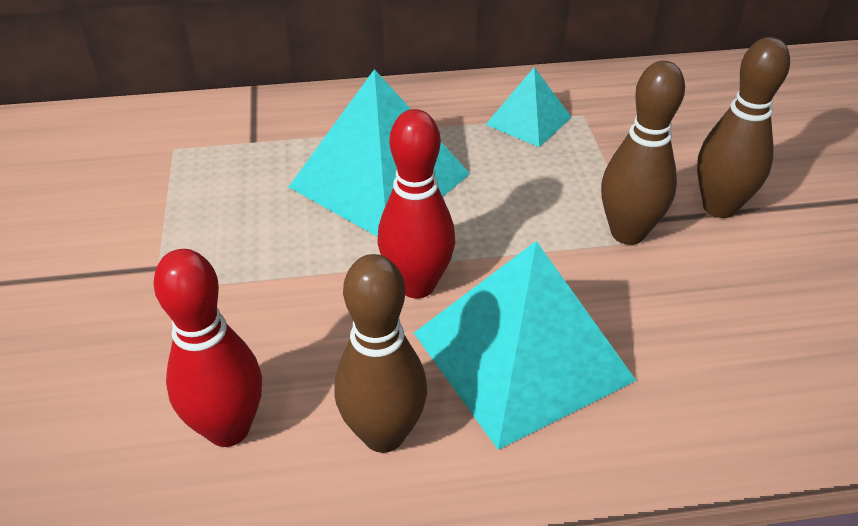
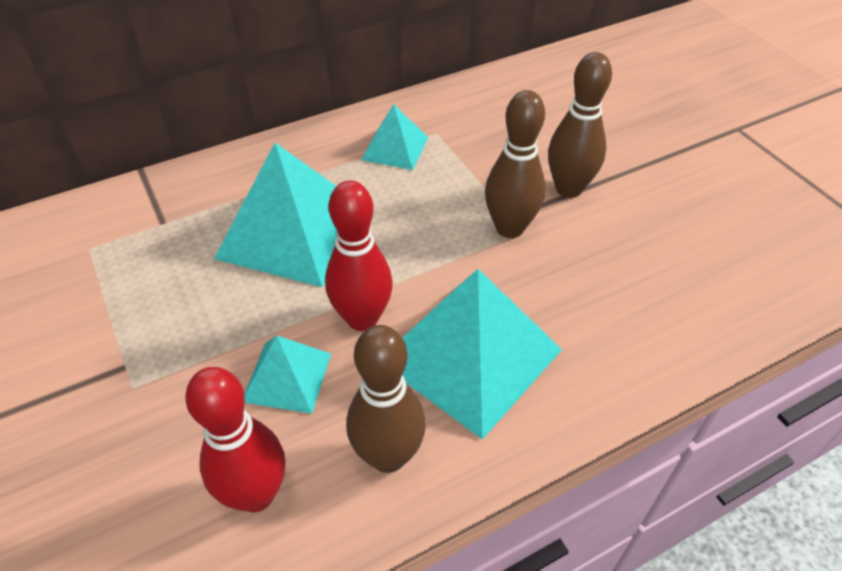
camera: 20 degrees left, 5 degrees up
(312, 322) = (287, 377): none -> turquoise pyramid

